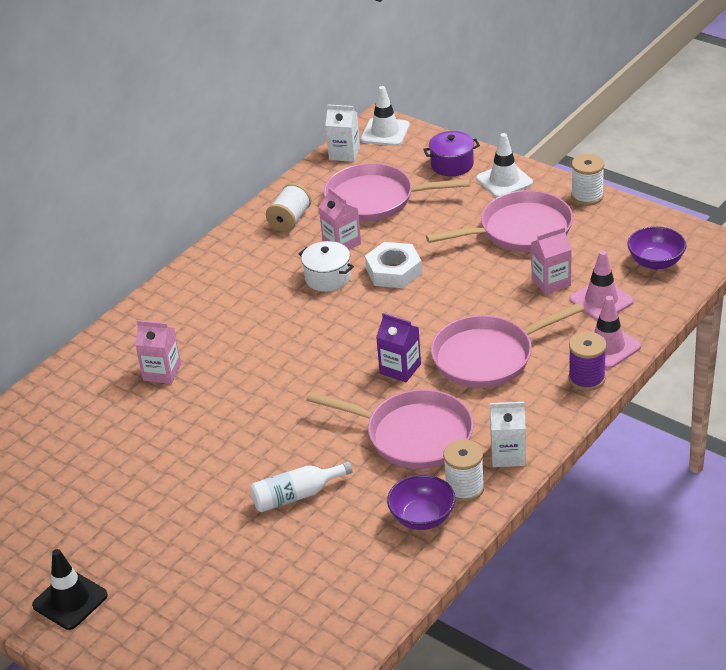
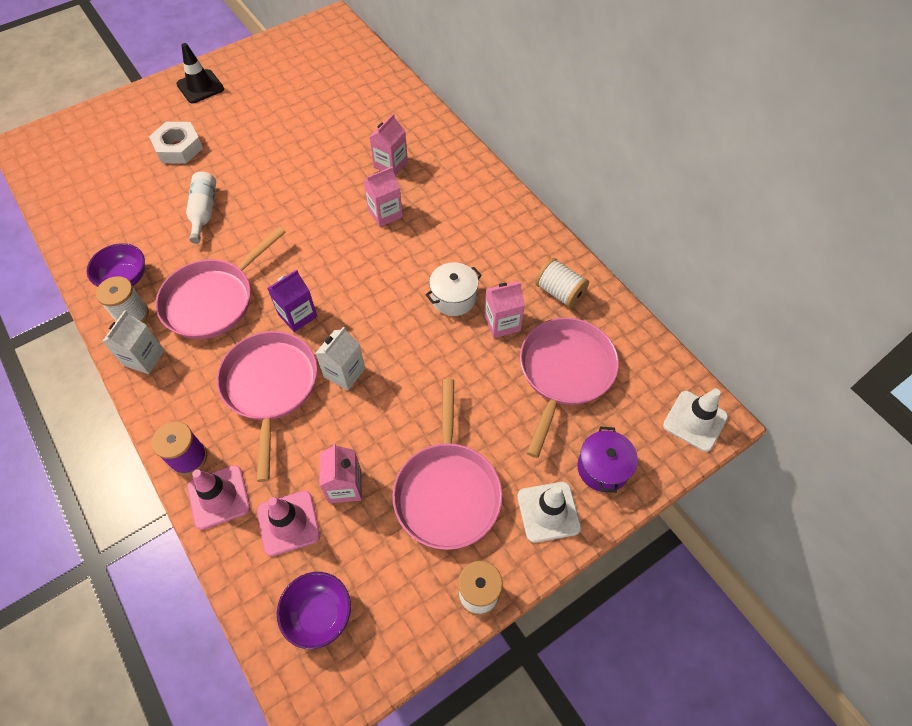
camera: 105 degrees right, 20 degrees up
(238, 353) = (385, 213): none -> pink carton
(344, 153) = (663, 369): white carton -> white carton (344, 372)
(394, 271) = (436, 352): white nut -> white nut (178, 148)

